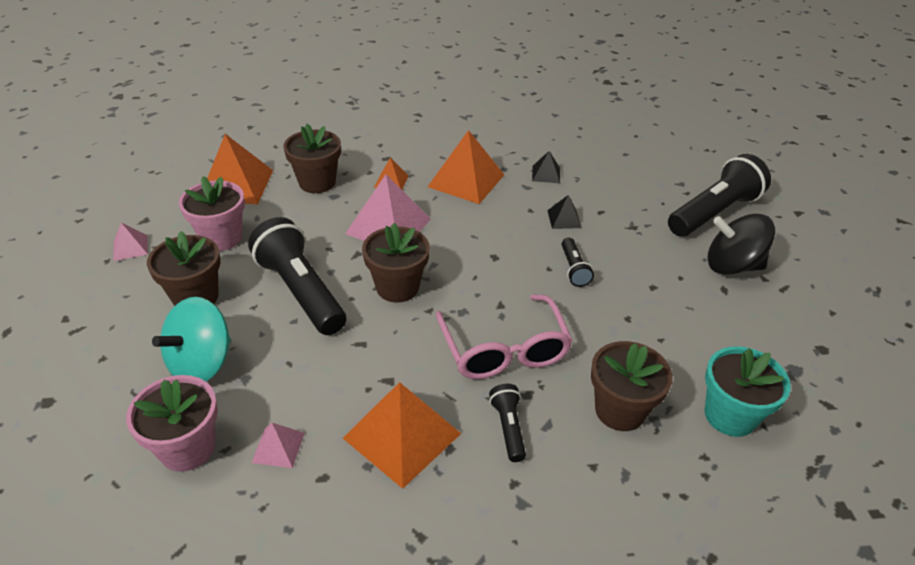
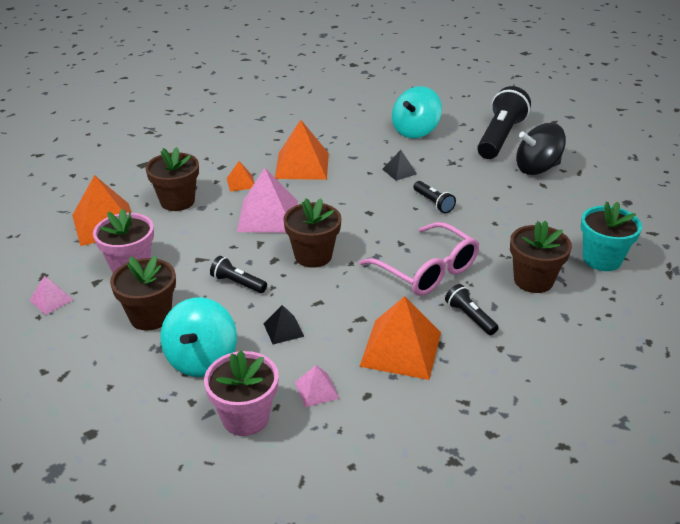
camera: 25 degrees left, 5 degrees down
(301, 291) = (238, 283): black flashlight -> black flashlight, size x0.47
(546, 174) = (360, 144): black pyramid -> black pyramid (283, 330)
(618, 176) = (415, 131): none -> turquoise spinning top

